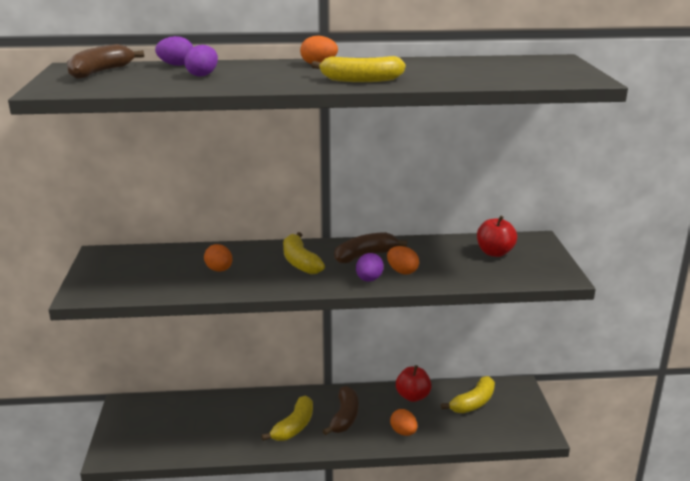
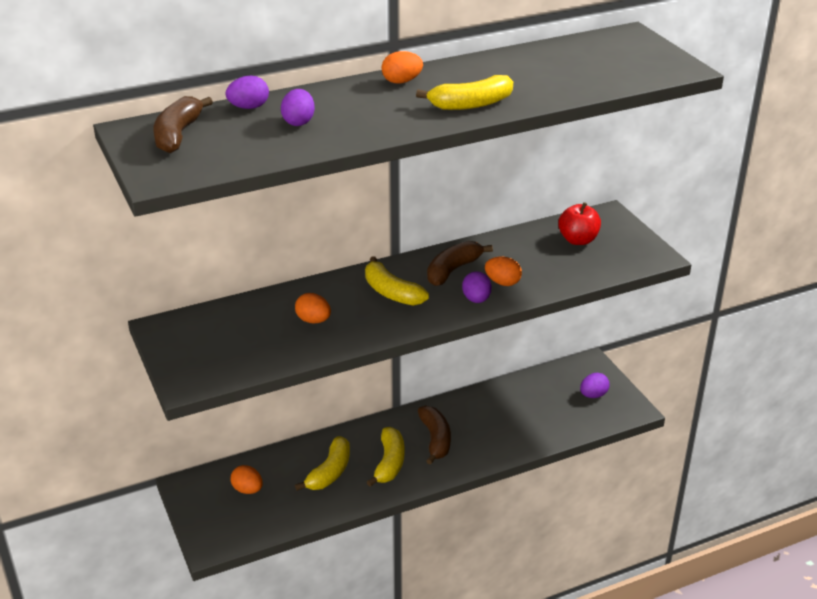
camera: 20 degrees left, 10 degrees up
(403, 432) = (503, 441): orange egg -> orange egg (247, 490)
(413, 396) = (492, 399): red apple -> none
(473, 403) = (555, 392): yellow banana -> yellow banana (329, 472)
(508, 413) = (593, 395): none -> purple egg

